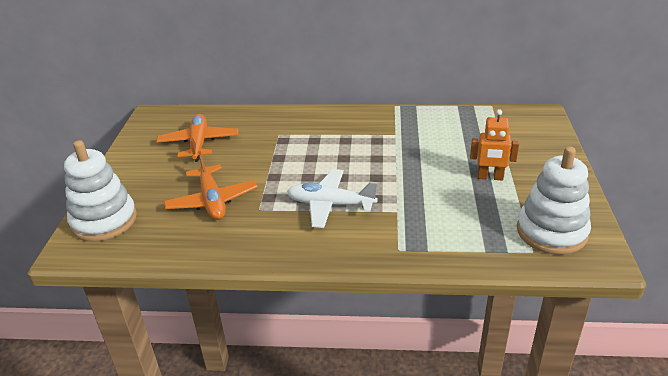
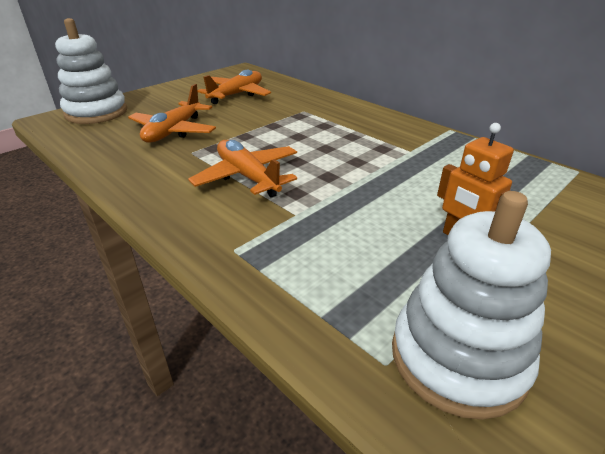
camera: 40 degrees right, 0 degrees up
(330, 205) = (247, 177): white plane -> orange plane

